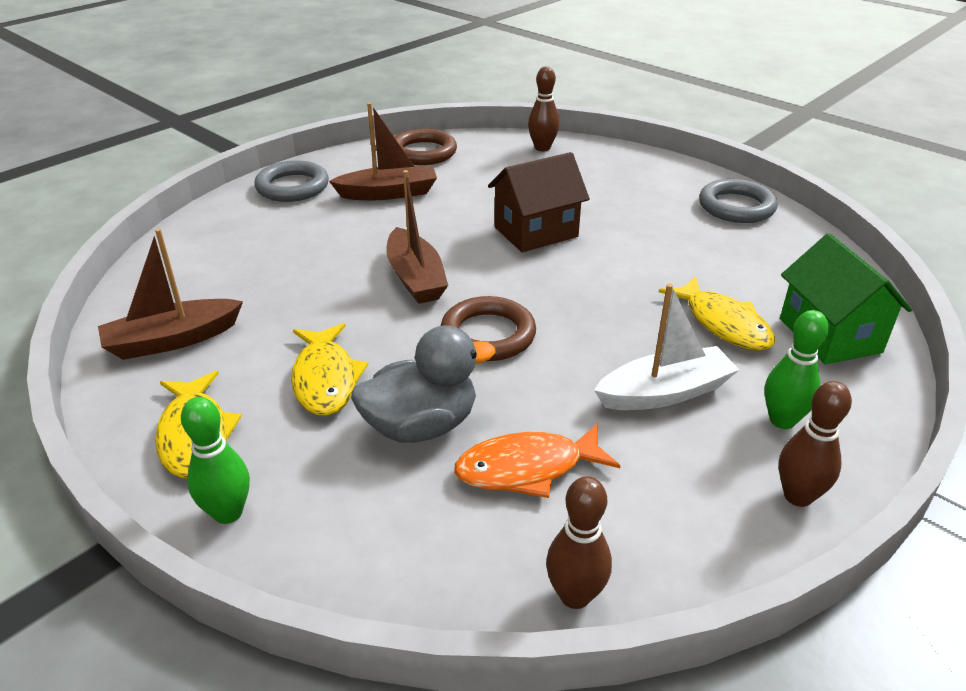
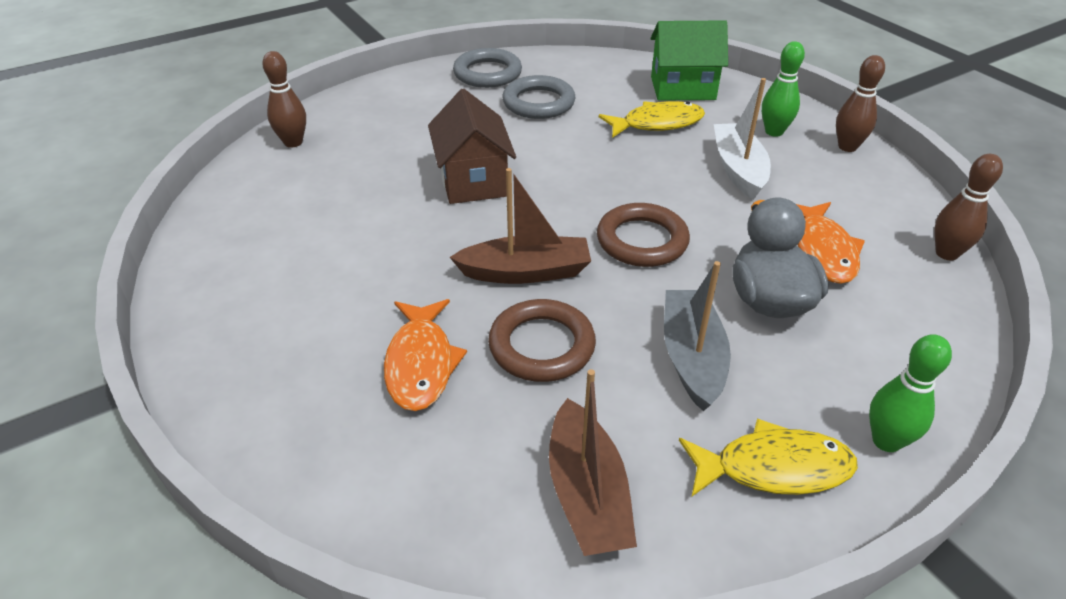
camera: 75 degrees left, 5 degrees up
(292, 187) = (236, 356): grey ring -> grey ring (538, 103)
(296, 251) = (421, 363): none -> orange fish
(325, 379) = (691, 357): yellow fish -> grey boat
(388, 193) = (319, 268): brown boat -> none
(423, 152) = (230, 226): brown ring -> brown ring (541, 346)

